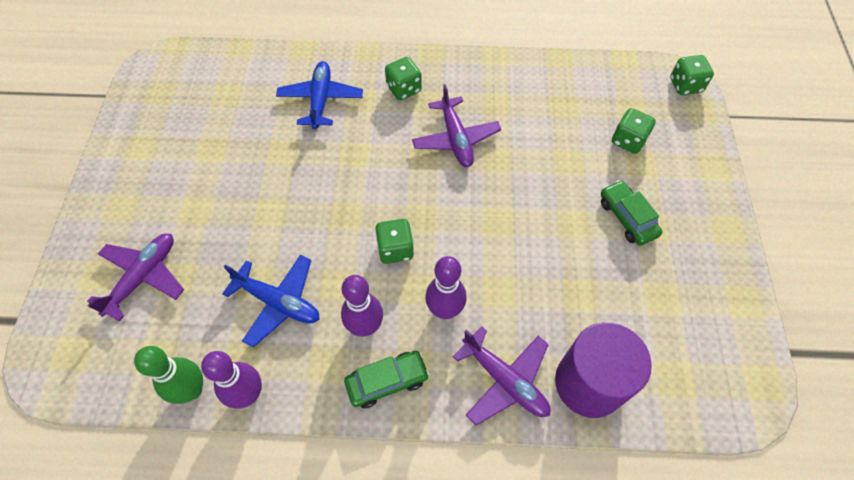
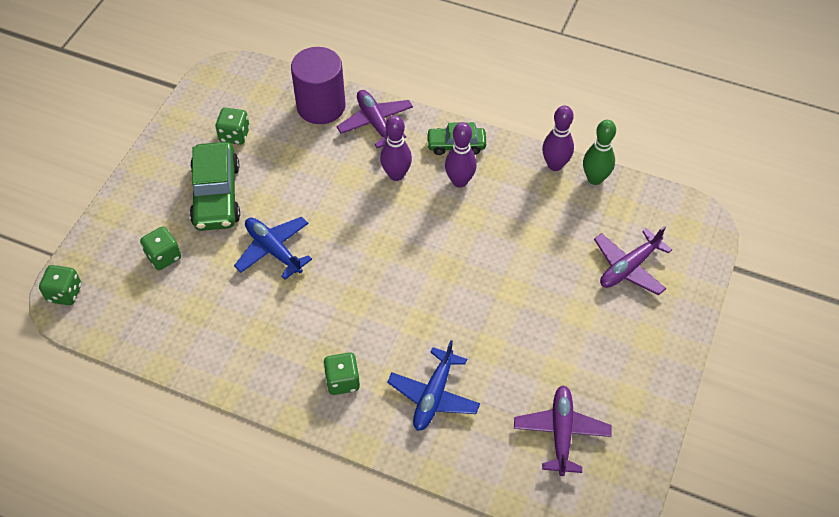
camera: 160 degrees left, 5 degrees down
(278, 302) = (521, 216): blue plane -> blue plane (273, 250)
(395, 249) = (415, 227): green dice -> green dice (234, 135)
(455, 139) = (318, 308): purple plane -> purple plane (561, 432)
(627, 218) = (216, 195): green car -> green car, size x1.68

